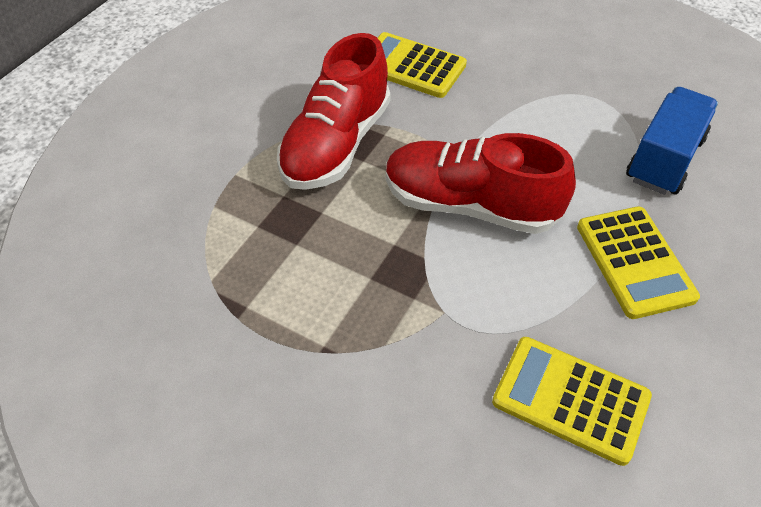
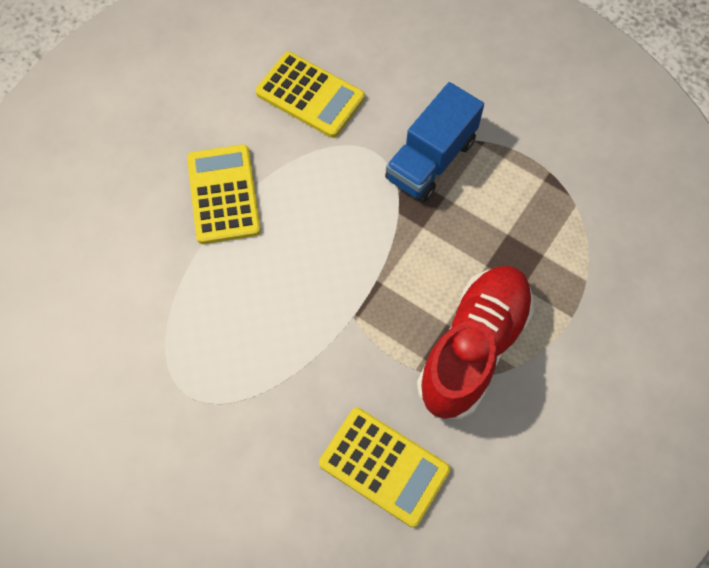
camera: 175 degrees left, 15 degrees up
(470, 205) = (350, 262): red shoe -> none
(664, 159) = (149, 301): blue truck -> blue truck (431, 160)

